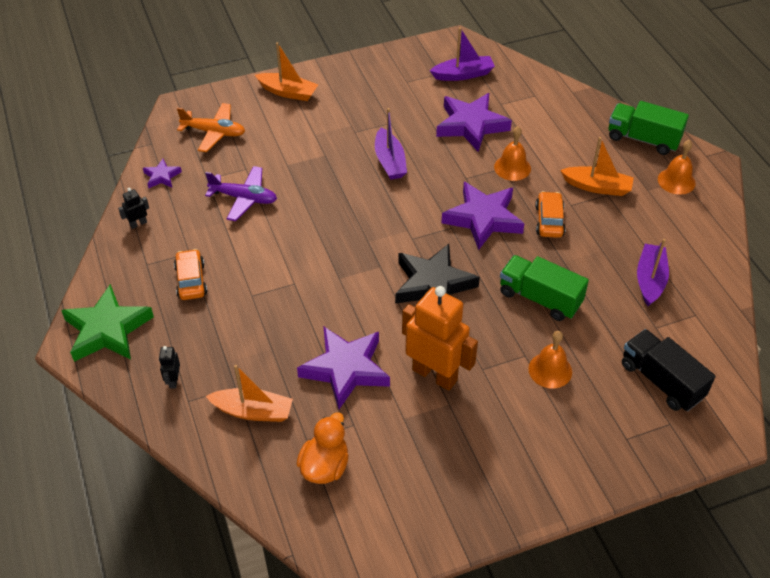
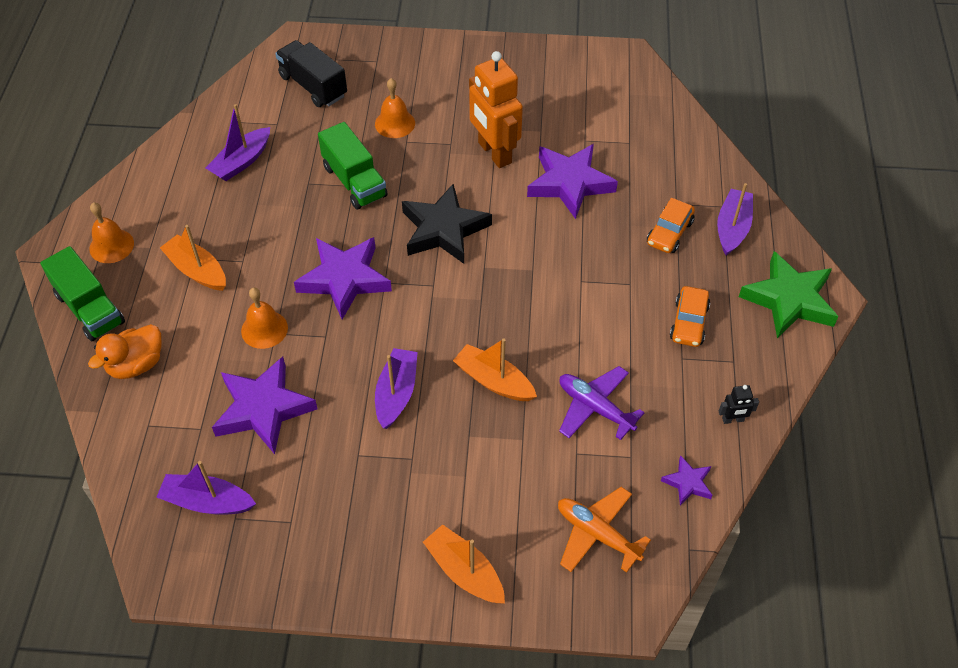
camera: 155 degrees left, 5 degrees up
(173, 380) = (732, 228): black robot -> purple boat
(253, 411) = (667, 178): orange boat -> orange boat (493, 381)
(325, 466) = (623, 119): orange duck -> orange duck (136, 364)
(549, 221) = (280, 252): orange car -> orange car (669, 233)
(661, 381) = (313, 86): black truck -> black truck turned 150 degrees clockwise

